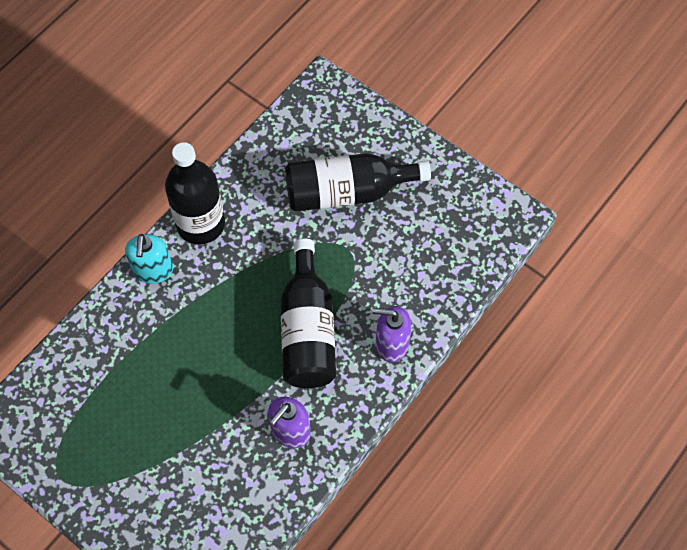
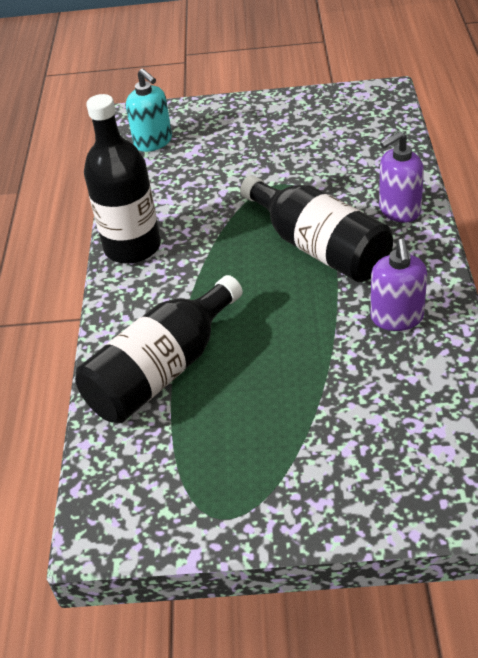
camera: 35 degrees left, 20 degrees down
(153, 270) = (125, 303): turquoise soap dispenser -> turquoise soap dispenser (153, 142)
(347, 192) = (236, 155): black bottle -> black bottle (162, 371)

